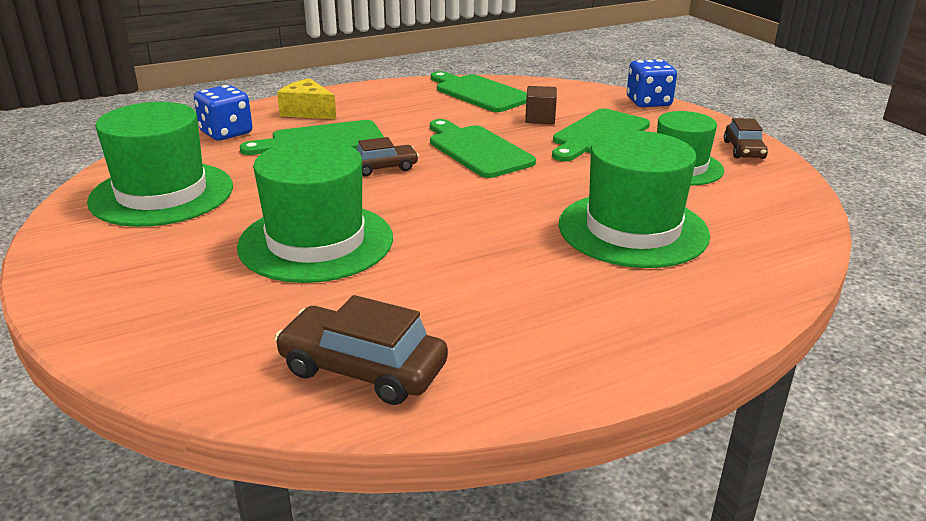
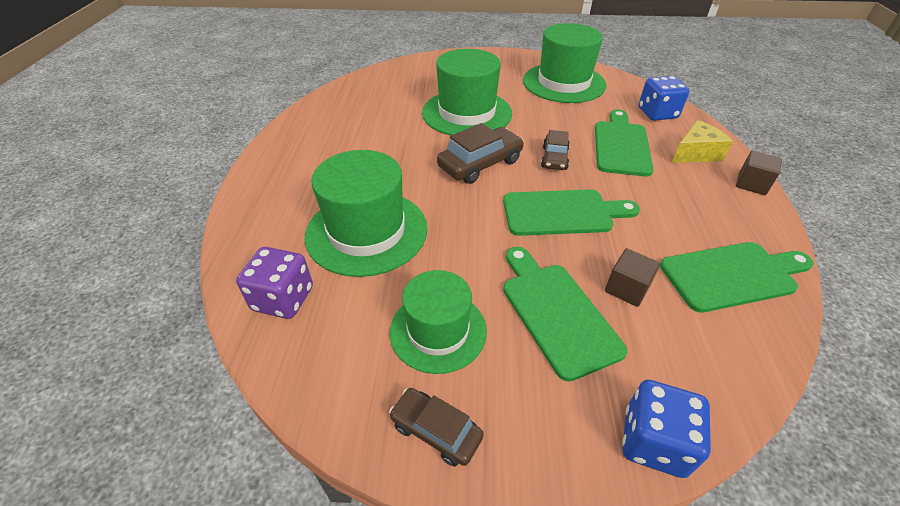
camera: 120 degrees right, 15 degrees up
(344, 92) = (751, 184): none -> brown cube
(362, 369) = (348, 101): brown car -> brown car (480, 164)
(766, 237) = (283, 299): none -> purple dice

